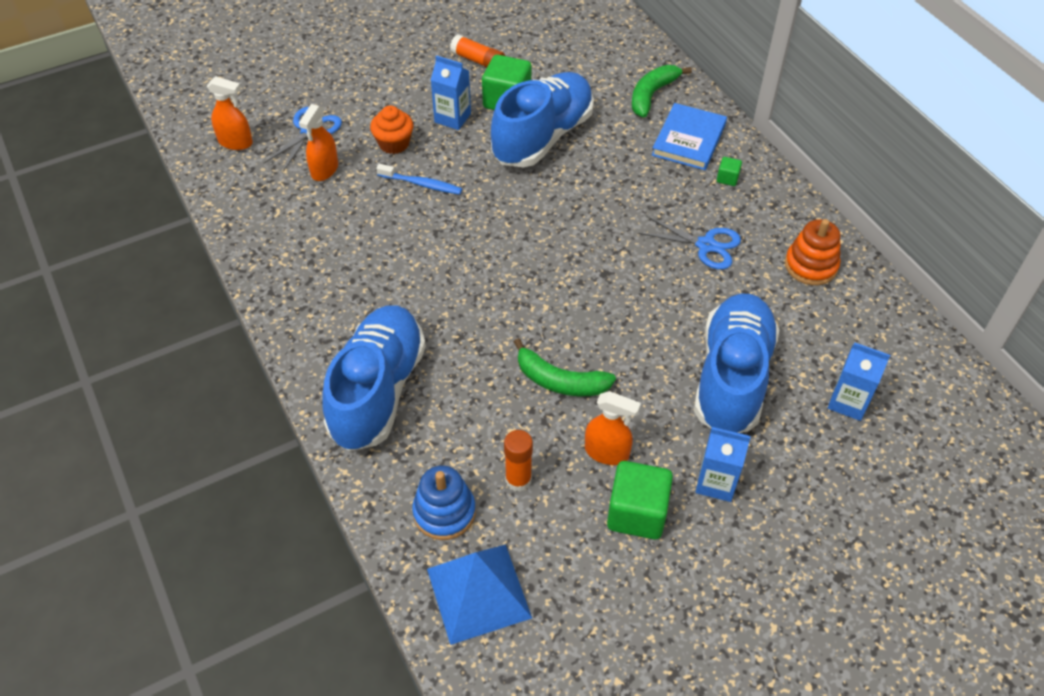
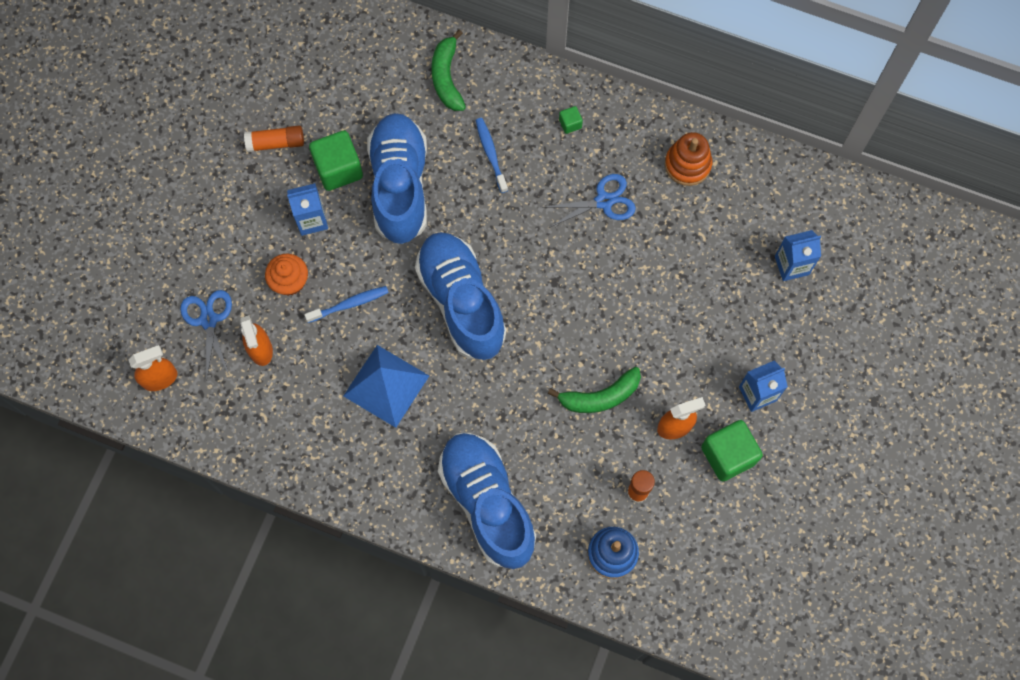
camera: 40 degrees left, 20 degrees up
(479, 593) = (681, 587): blue pyramid -> blue pyramid (386, 385)
(638, 159) = (491, 154): none -> blue toothbrush
(688, 140) = (512, 105): blue book -> none
(732, 377) = (707, 304): blue shoe -> blue shoe (461, 302)

